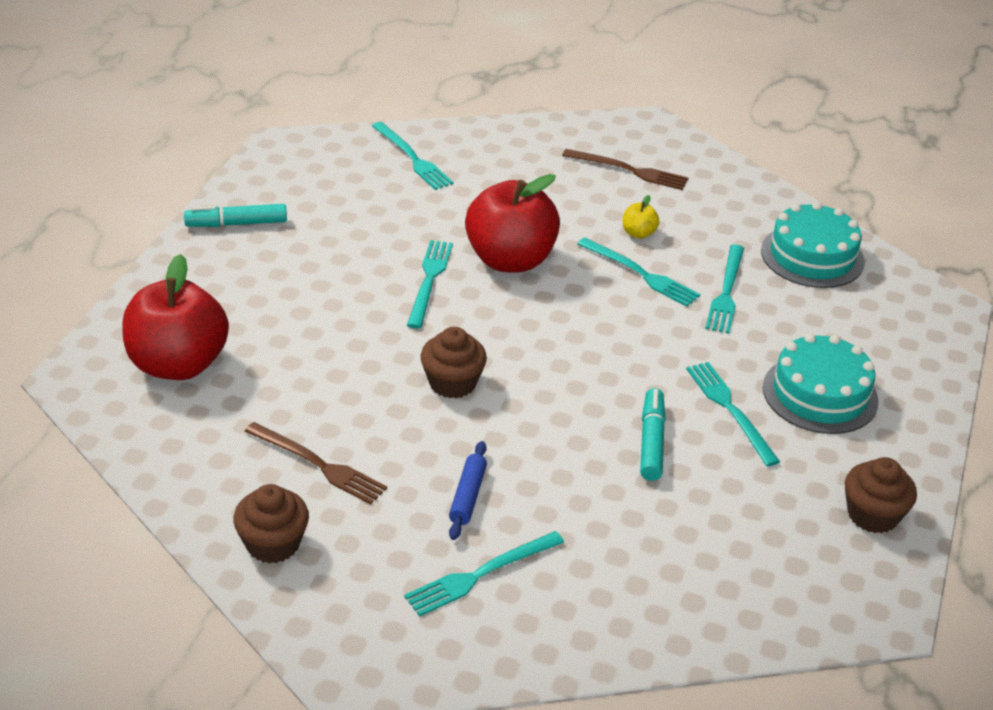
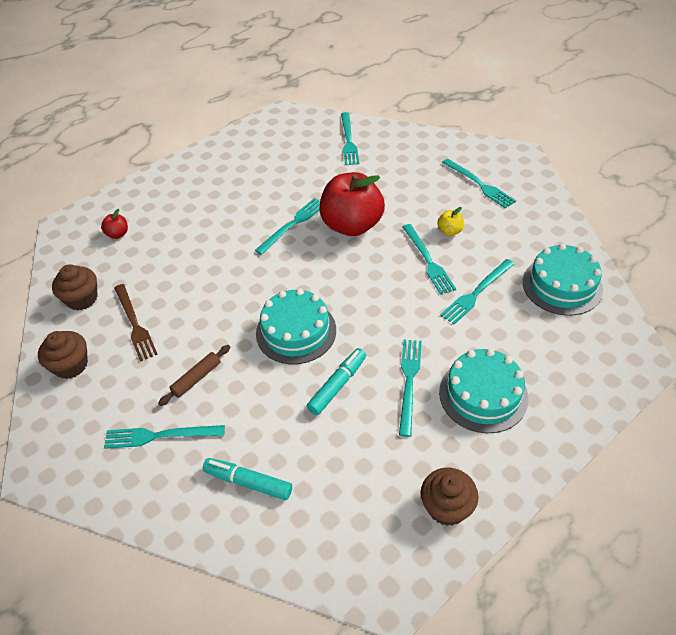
camera: 35 degrees right, 10 degrees up
(178, 364) = (118, 234): red apple -> red apple, size x0.41
(237, 224) = (218, 156): turquoise marker -> turquoise marker (248, 482)
(452, 383) = (250, 297): brown cupcake -> brown cupcake (82, 299)
(467, 496) = (196, 378): blue rolling pin -> brown rolling pin
(548, 401) = (296, 331): none -> turquoise cake
(629, 170) = (479, 184): brown fork -> turquoise fork

